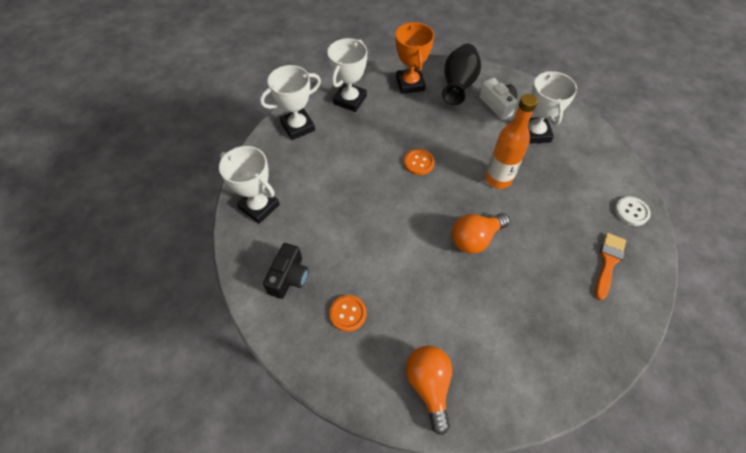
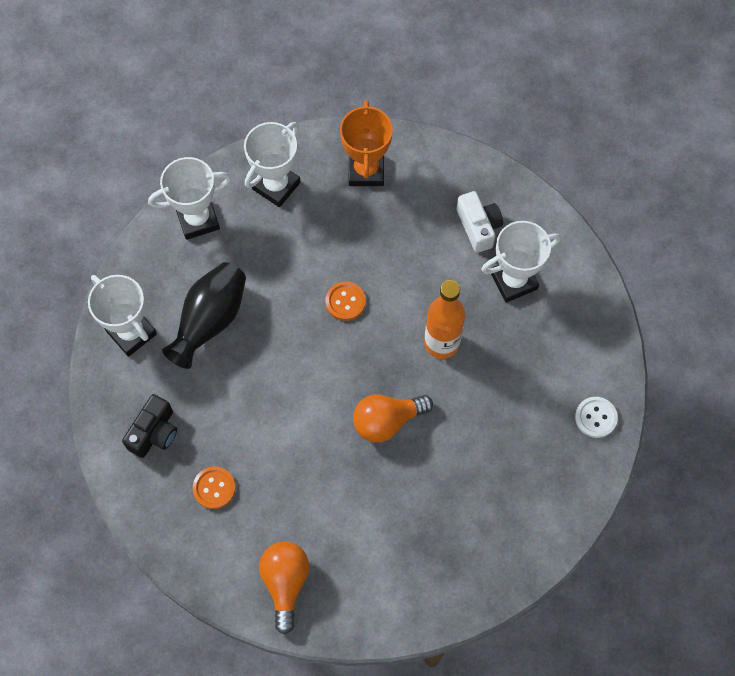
camera: 10 degrees right, 10 degrees up
(458, 85) = (433, 184): black vase -> black vase (210, 321)
(534, 133) = (513, 281): white trophy -> white trophy turned 60 degrees clockwise
(608, 262) = (538, 478): orange brush -> none

